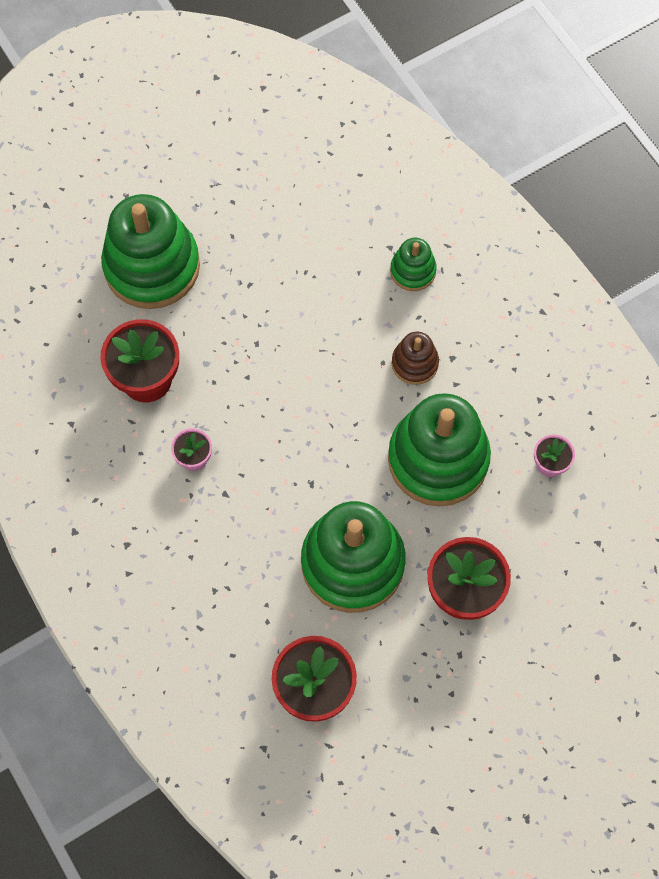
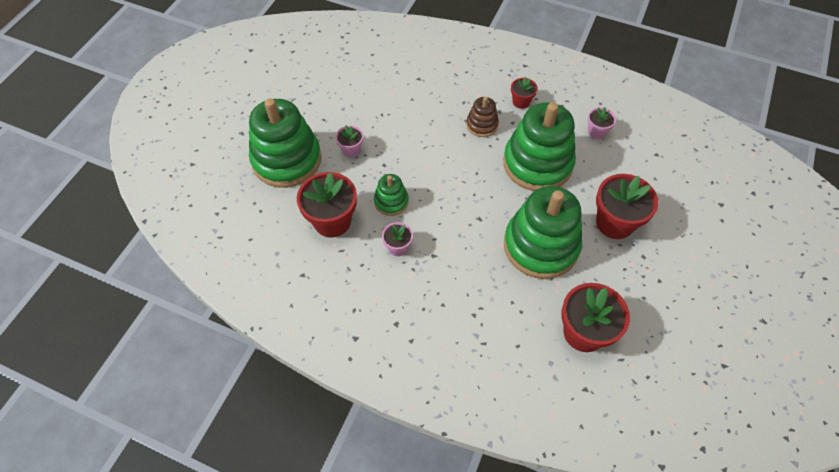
camera: 35 degrees left, 10 degrees down
(233, 299) = (351, 150): none -> pink flower pot
(413, 271) = (441, 82): green stacking toy -> green stacking toy (391, 201)
(491, 362) = (521, 102): none -> red flower pot

